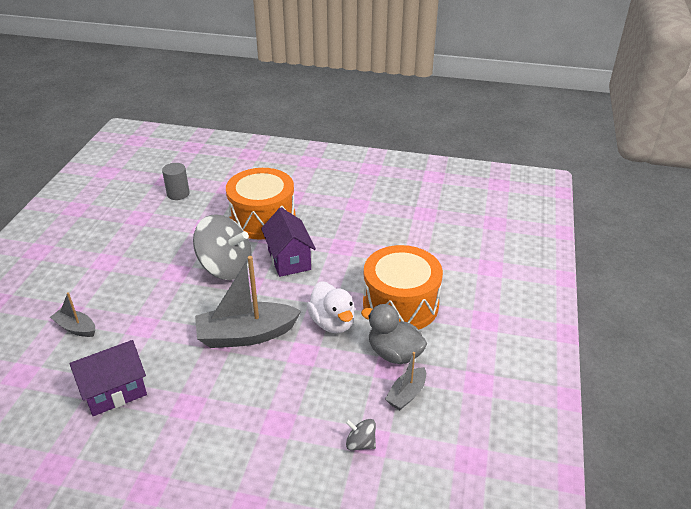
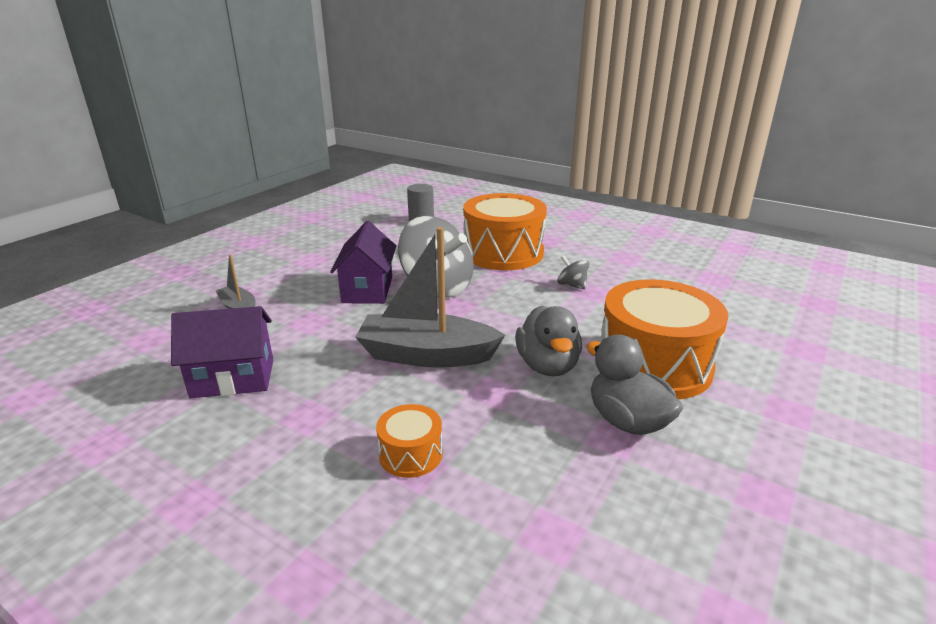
camera: 20 degrees right, 10 degrees down
(270, 414) = (411, 454): none -> orange drum
(289, 259) = (517, 292): purple house -> purple house (367, 290)
(332, 323) = (547, 365): white duck -> grey duck
(360, 443) = (531, 533): grey spinning top -> grey spinning top (572, 285)
(406, 394) = (631, 480): grey boat -> none

